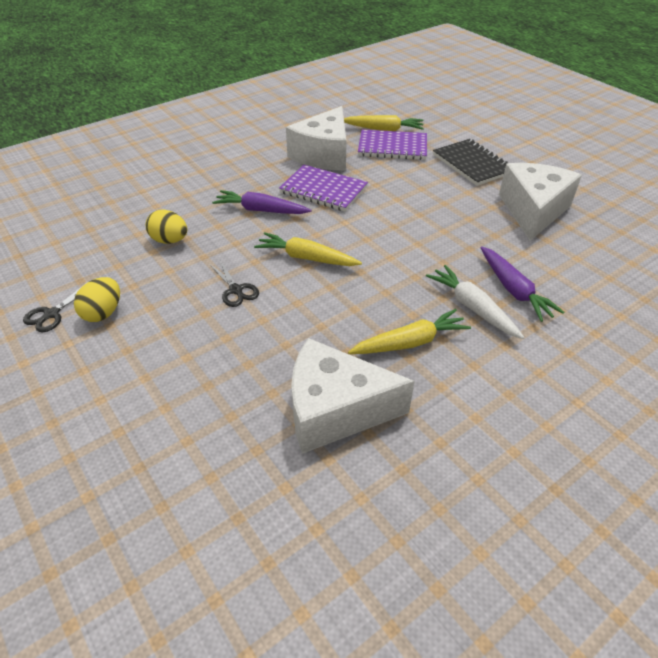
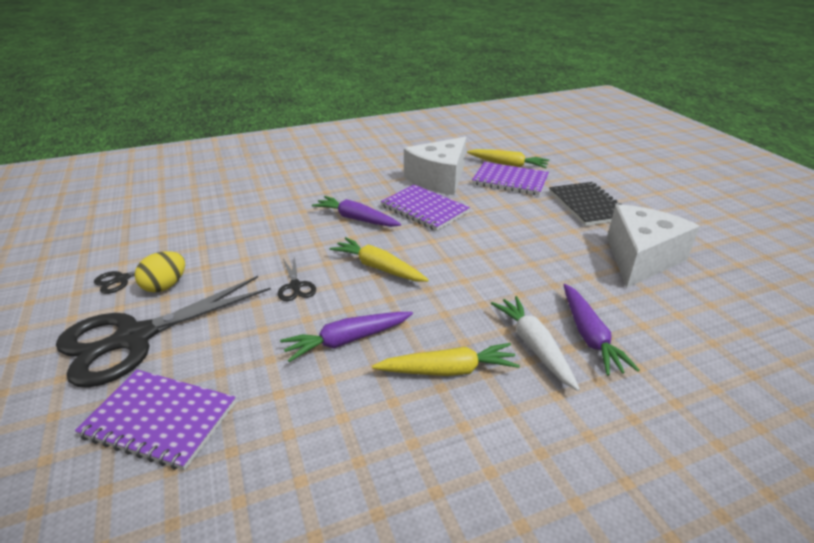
camera: 15 degrees right, 10 degrees down
(103, 371) = (133, 338): none -> black scissors
(169, 240) = (259, 233): yellow egg -> none
(176, 438) = (160, 420): none -> purple notebook
(311, 333) = (347, 340): none -> purple carrot
(335, 410) = (334, 426): white cheese -> none

